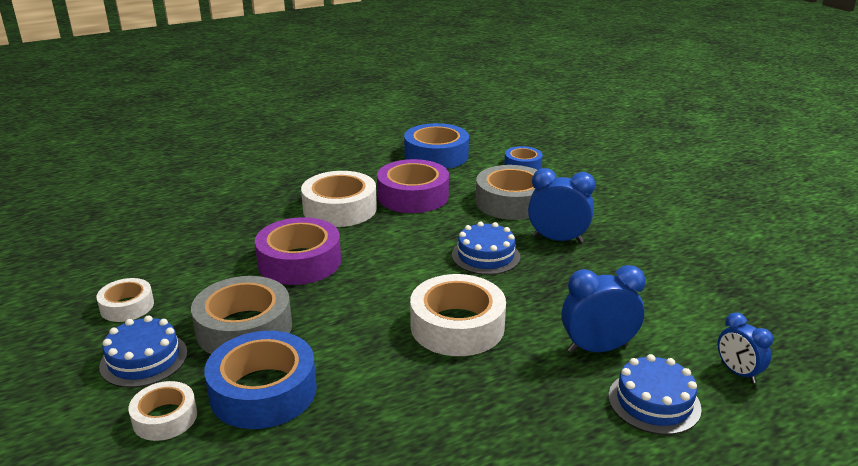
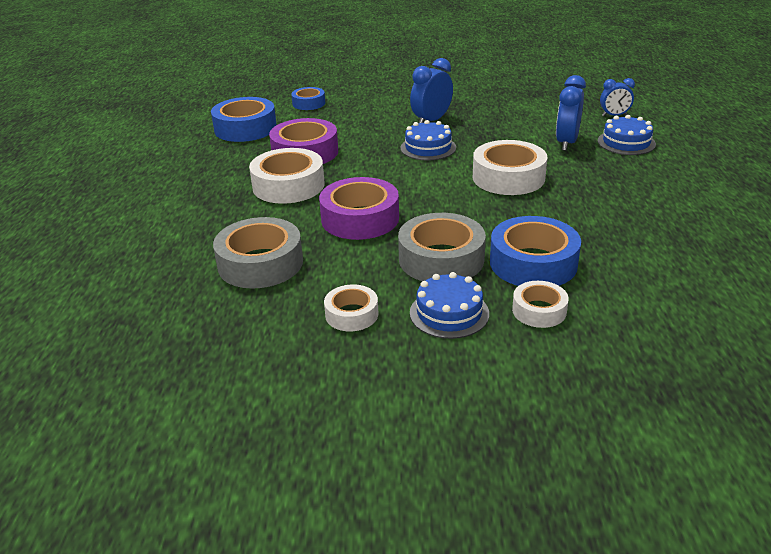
camera: 60 degrees left, 5 degrees up
(511, 202) = (361, 121): grey tape -> grey tape (260, 263)

